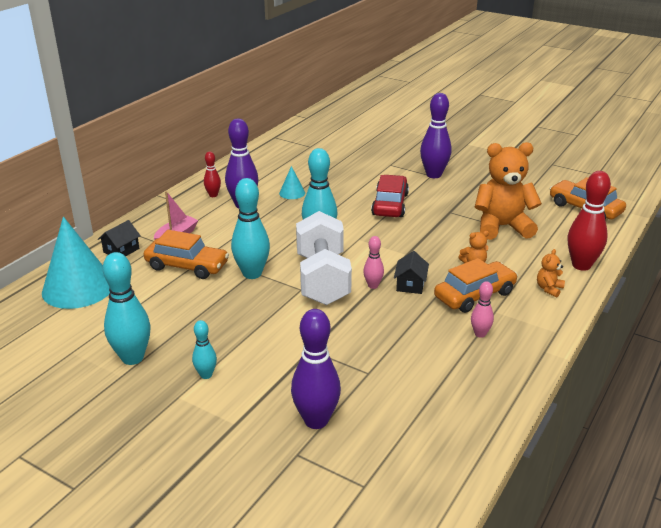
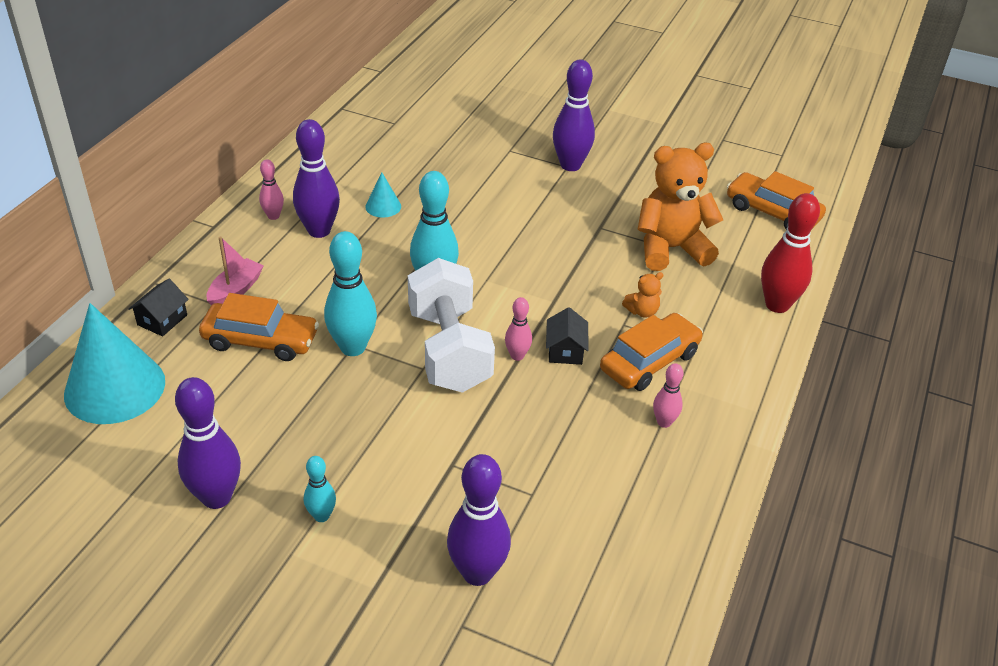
camera: 10 degrees left, 10 degrees up
(132, 358) = (216, 497): turquoise bowling pin -> purple bowling pin
(213, 195) = (273, 216): red bowling pin -> pink bowling pin
(390, 204) = (519, 219): red car -> none
(549, 289) = (741, 345): orange teddy bear -> none

